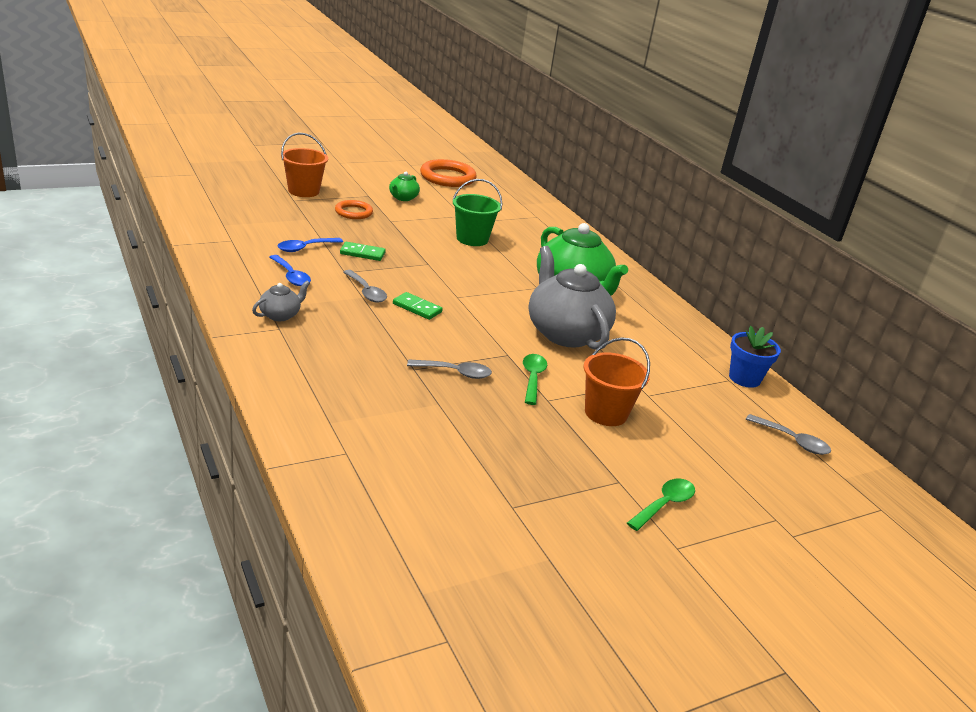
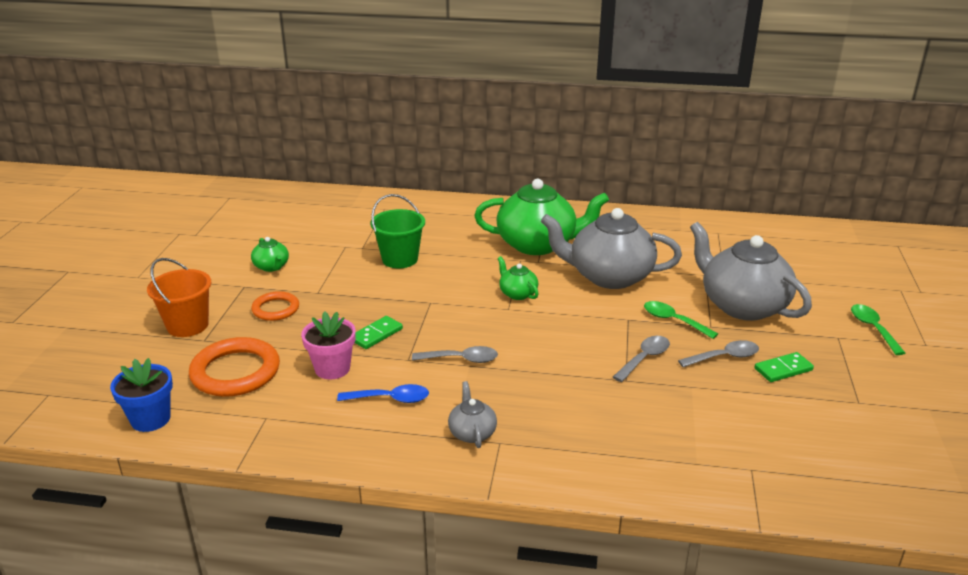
camera: 50 degrees left, 0 degrees up
(305, 248) = (332, 368): blue spoon -> pink flower pot
(417, 308) = (514, 339): green domino -> green domino (783, 369)
(447, 177) = (250, 224): orange ring -> orange ring (235, 372)
(484, 296) = (517, 293): none -> green teapot
(606, 413) = (742, 305): orange bucket -> grey teapot
(744, 378) = (719, 225): blue flower pot -> blue flower pot (150, 419)
(792, 441) = (808, 242): grey spoon -> grey spoon (724, 357)

